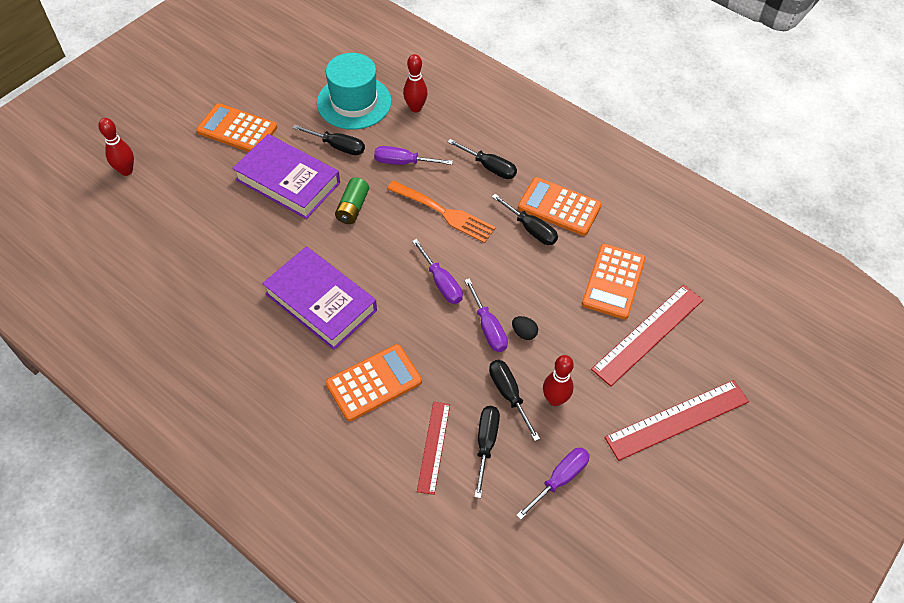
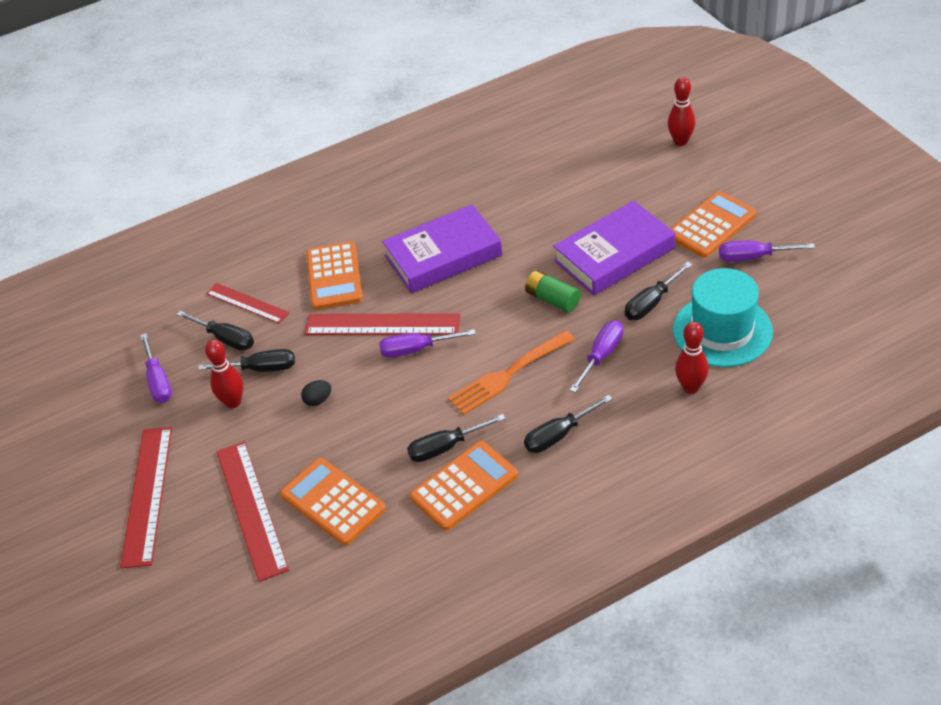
camera: 120 degrees right, 10 degrees down
(422, 318) = (382, 324): none -> red ruler
(488, 327) = (342, 373): purple screwdriver -> purple screwdriver (754, 257)

